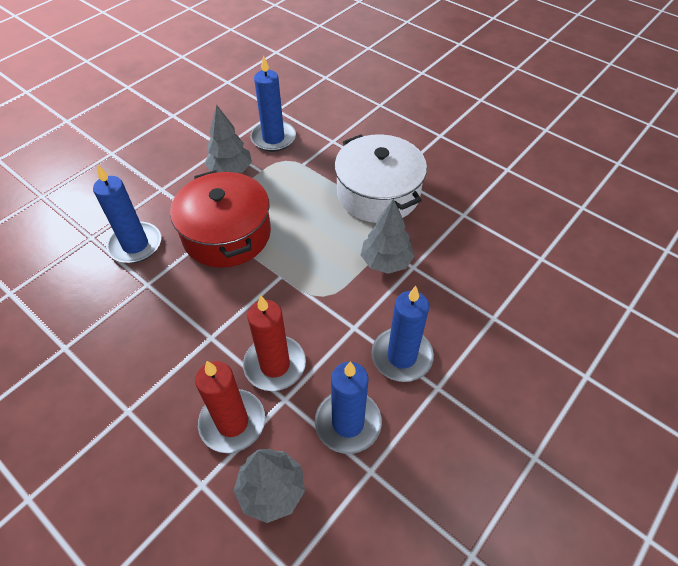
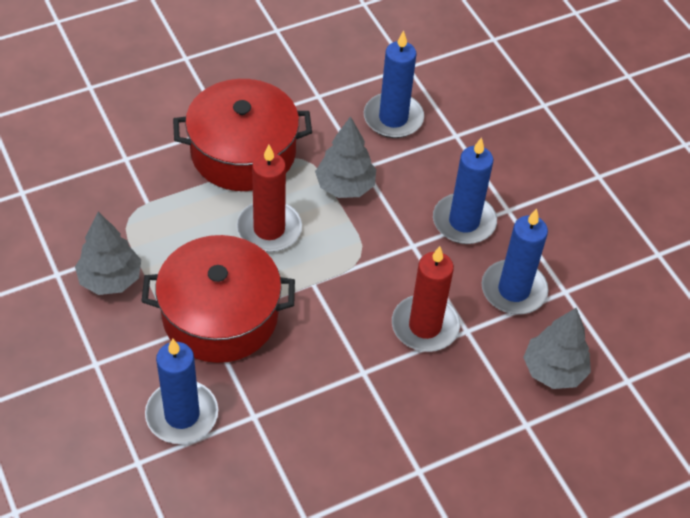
camera: 70 degrees left, 0 degrees up
(232, 422) = (473, 381): red candle -> red candle (269, 229)
(273, 138) = (78, 215): blue candle -> blue candle (393, 118)
(378, 193) = (243, 152): white pot -> red pot

